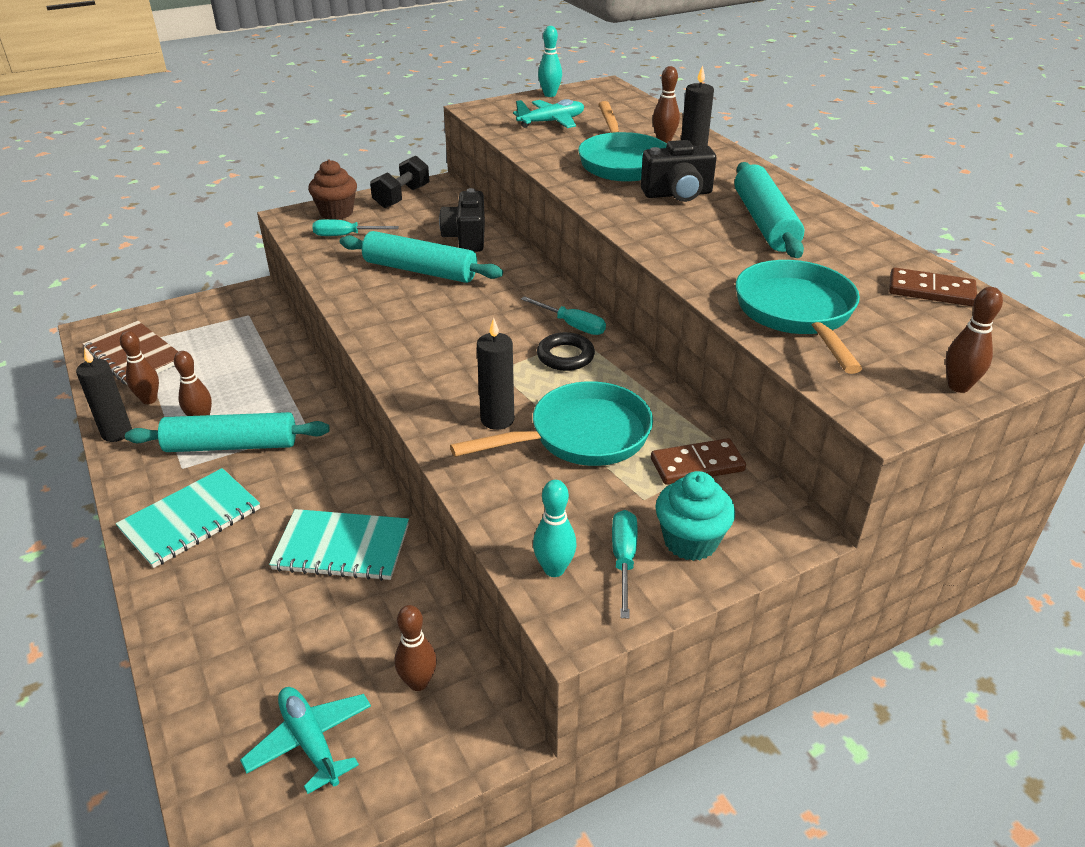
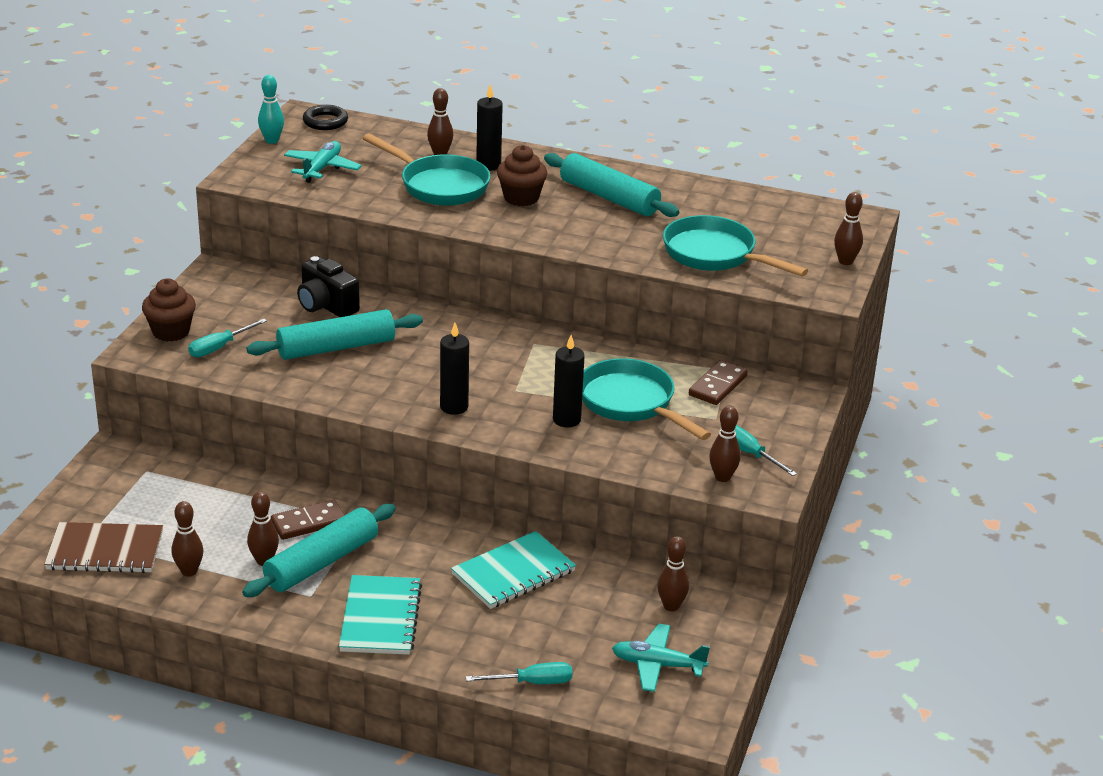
camera: 45 degrees left, 5 degrees down
(117, 433) = (210, 605): black candle -> black candle (454, 407)
(402, 197) = (204, 293): black dumbbell -> none
(554, 569) = (722, 477): turquoise bowling pin -> brown bowling pin
(565, 356) = (545, 360): black ring -> black ring (325, 121)
(572, 325) = (516, 337): turquoise screwdriver -> turquoise screwdriver (532, 682)
(581, 436) = (631, 403): turquoise pan -> turquoise pan turned 60 degrees counterclockwise
(677, 194) = (521, 198): black camera -> brown cupcake
(690, 541) = (769, 426): turquoise cupcake -> none
(931, 291) = (764, 207): brown domino -> brown domino (308, 522)

